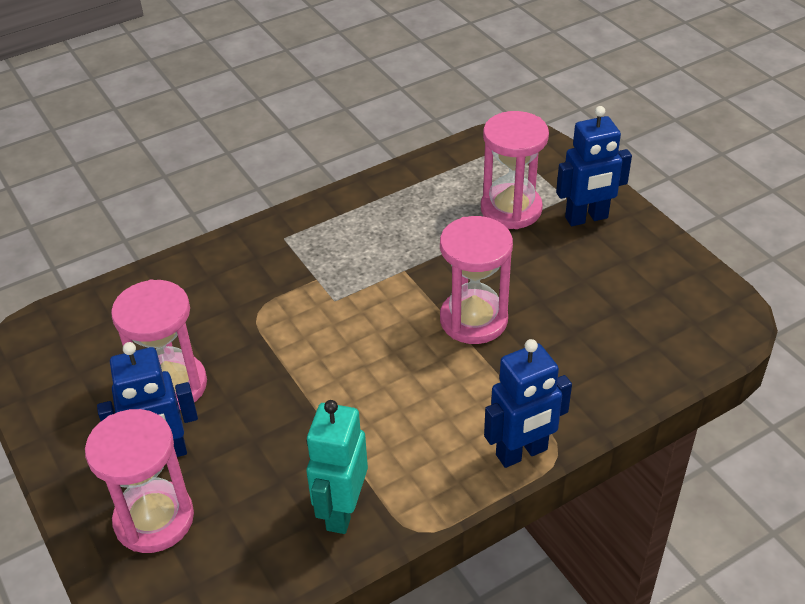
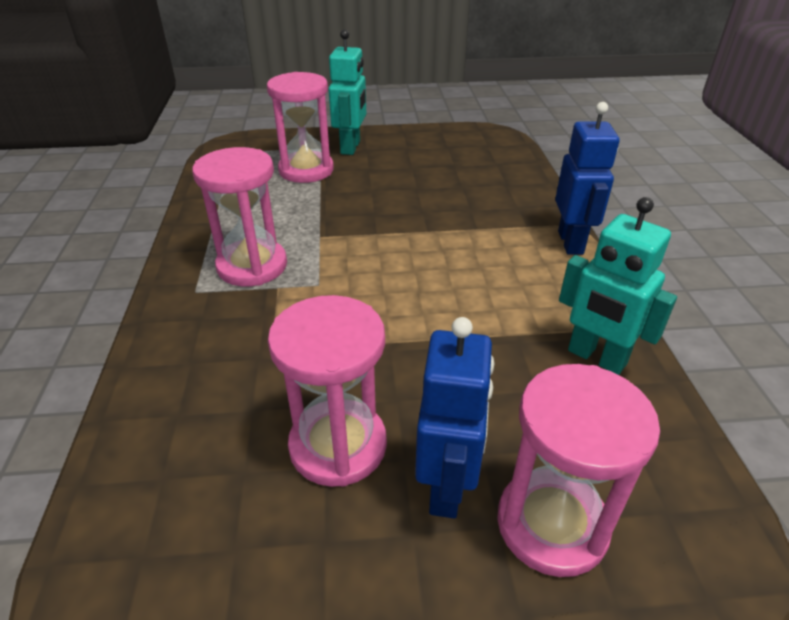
camera: 65 degrees left, 5 degrees down
(473, 320) = (412, 221): pink hourglass -> pink hourglass (252, 266)
(586, 218) = (351, 147): blue robot -> turquoise robot

